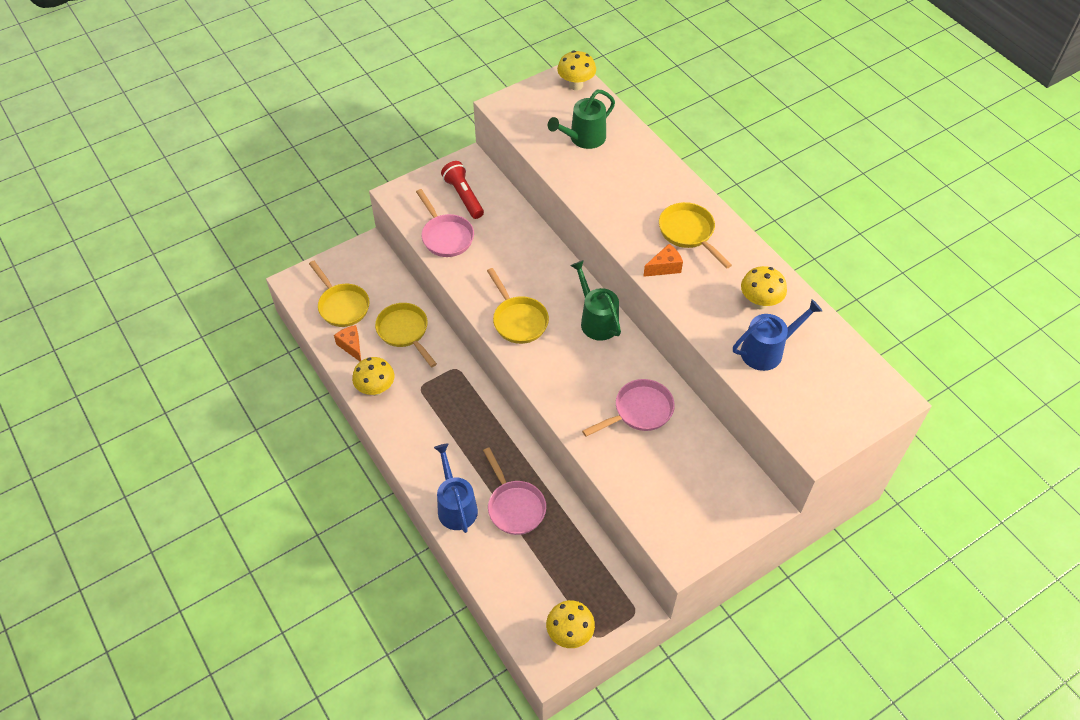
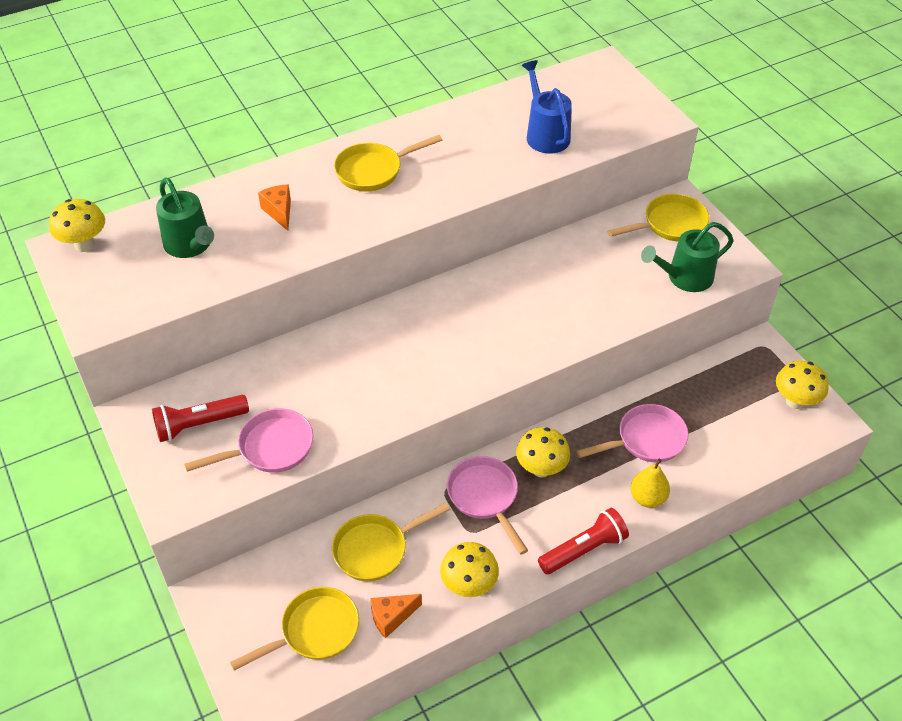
camera: 85 degrees left, 5 degrees down
(406, 461) = (584, 549): none -> red flashlight
(456, 506) = (647, 498): blue watering can -> yellow pear
(518, 320) = (429, 376): yellow pan -> yellow pan (670, 224)
(596, 320) = (439, 303): green watering can -> green watering can (685, 277)
(639, 411) = (569, 279): pink pan -> pink pan (485, 497)
(664, 267) = (422, 195): orange cheese -> orange cheese (279, 212)
(759, 302) = (481, 131): yellow mushroom -> yellow mushroom (541, 469)

